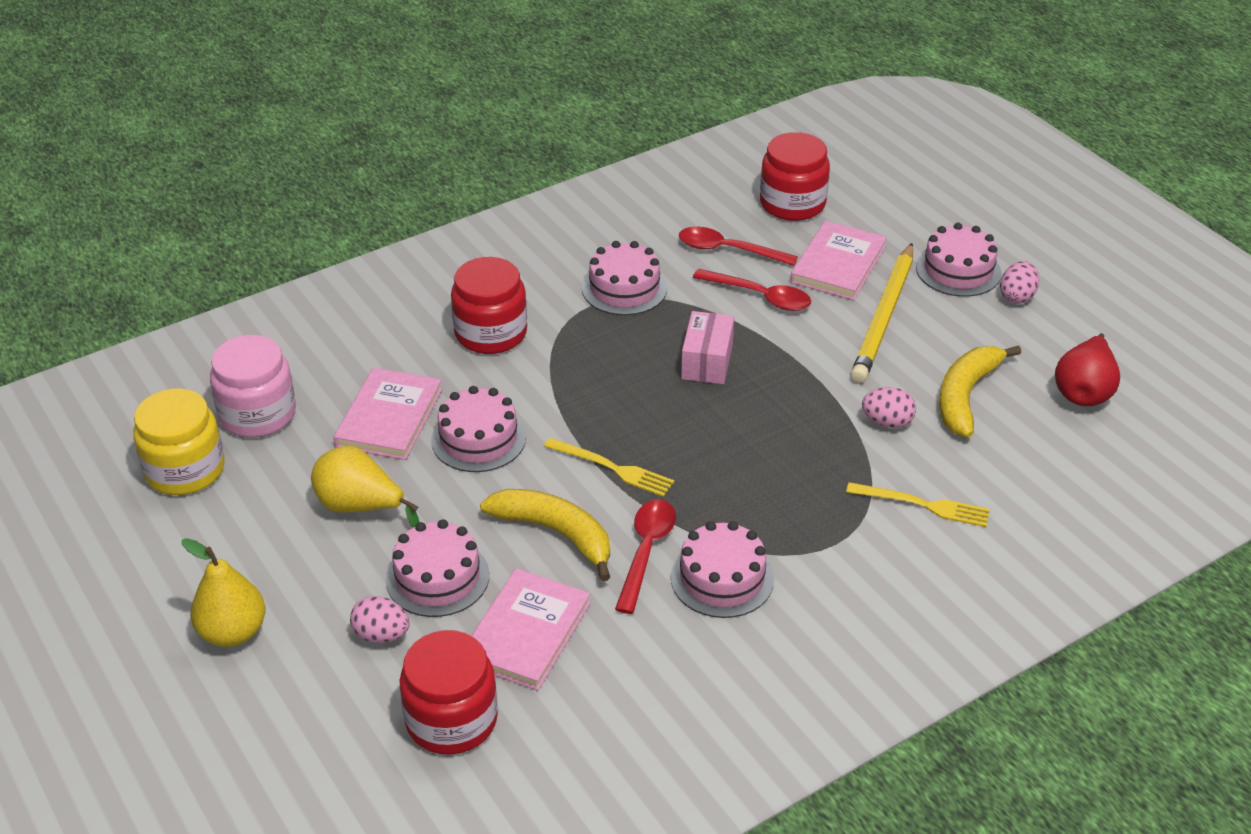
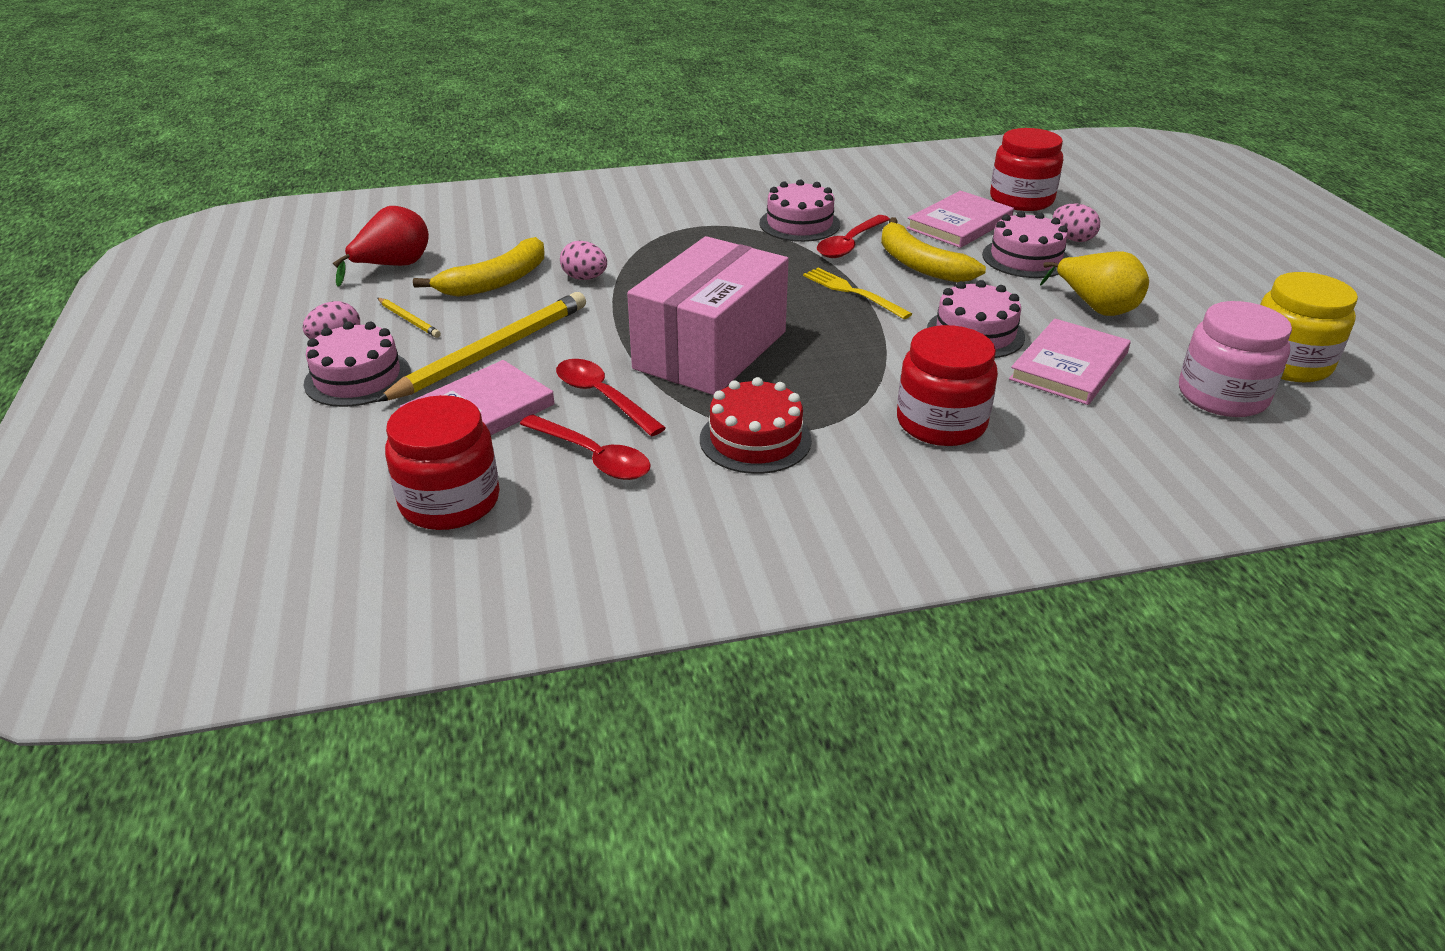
camera: 160 degrees left, 5 degrees down
(233, 632) = (1195, 258): yellow pear -> none
(624, 288) = (755, 439): pink cake -> red cake
(707, 361) = (710, 350): pink box -> pink box, size x2.03
(922, 505) = (613, 231): yellow fork -> none
(989, 332) = (408, 320): none -> yellow pencil

